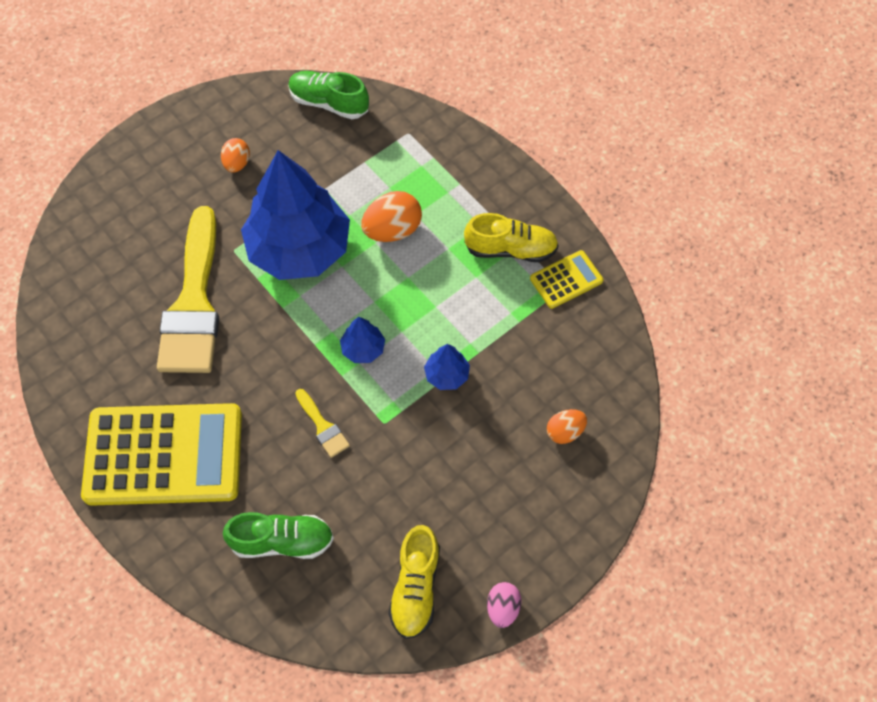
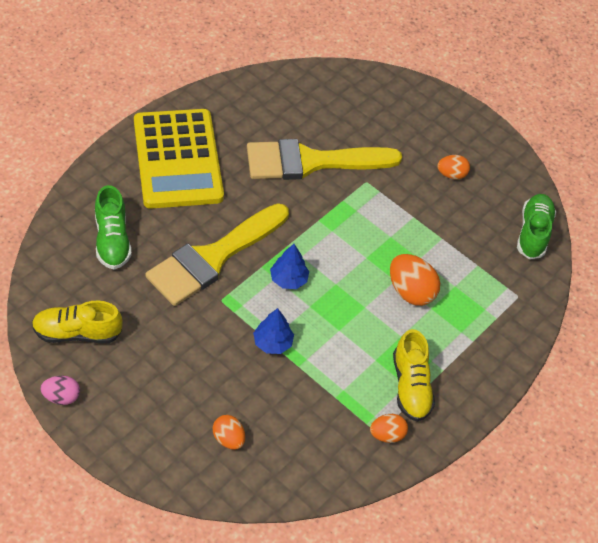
camera: 75 degrees right, 10 degrees down
(299, 249) = (377, 226): blue tree -> none
(323, 426) = (213, 258): yellow brush -> yellow brush, size x2.45
(566, 280) = (387, 435): yellow calculator -> orange egg

